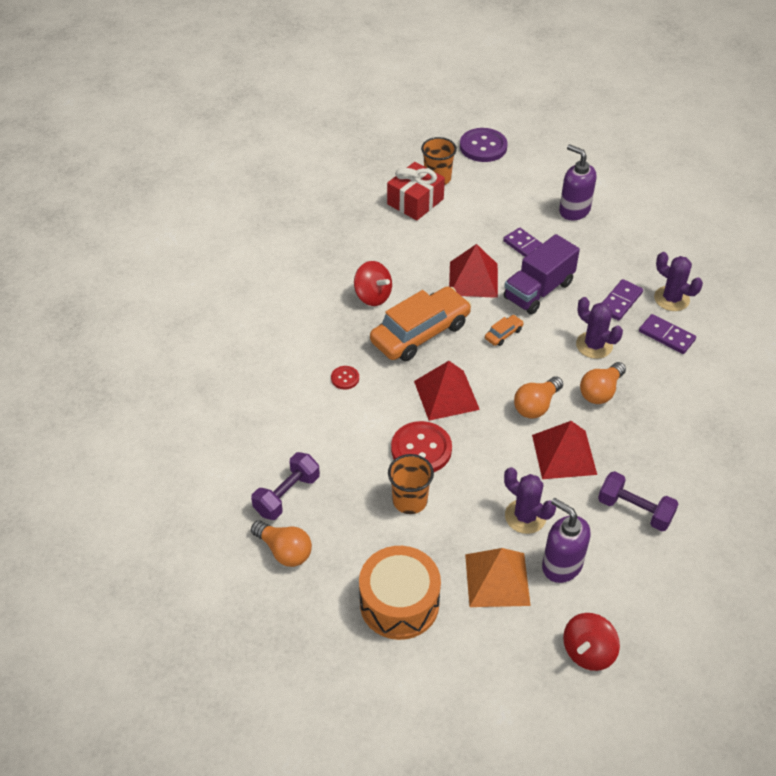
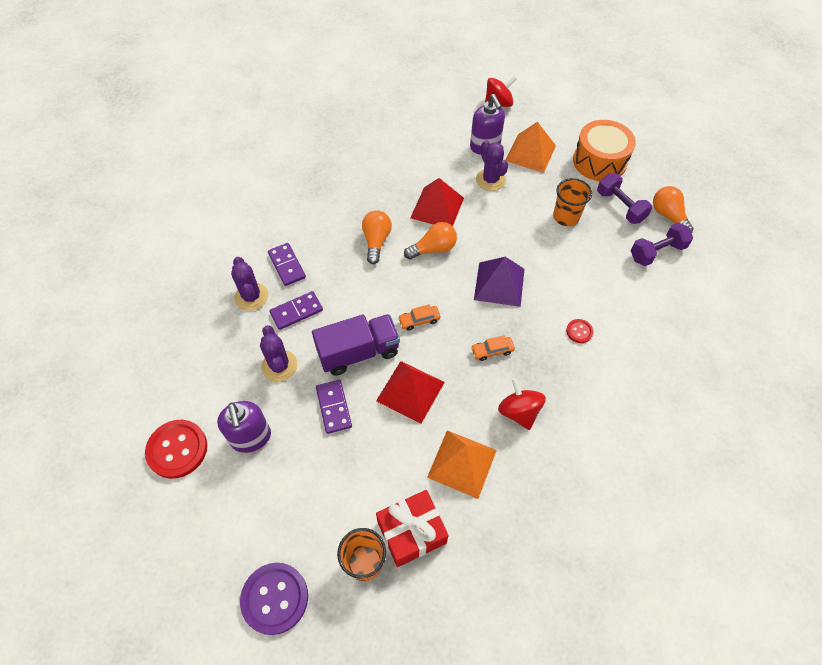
camera: 155 degrees left, 10 degrees up
(401, 248) = (462, 463): none -> orange pyramid
(420, 333) = (492, 351): orange car -> orange car, size x0.41
(421, 449) = (541, 249): red button -> red button (177, 449)
(446, 395) = (499, 284): red pyramid -> purple pyramid
(594, 345) = (351, 280): purple cactus -> purple cactus (279, 365)
(600, 391) = (376, 241): orange light bulb -> orange light bulb turned 60 degrees counterclockwise
(635, 510) = (416, 158): purple dumbbell -> purple dumbbell (620, 206)

